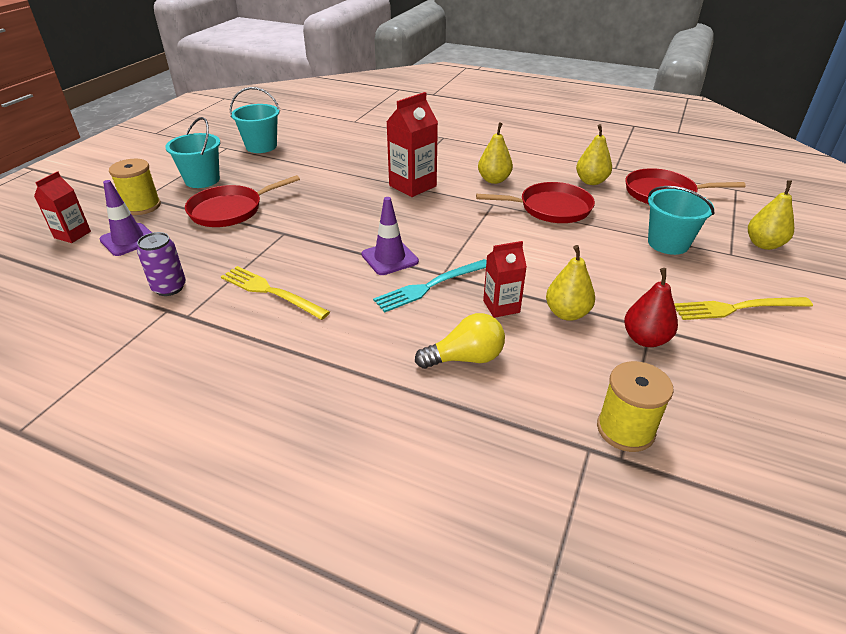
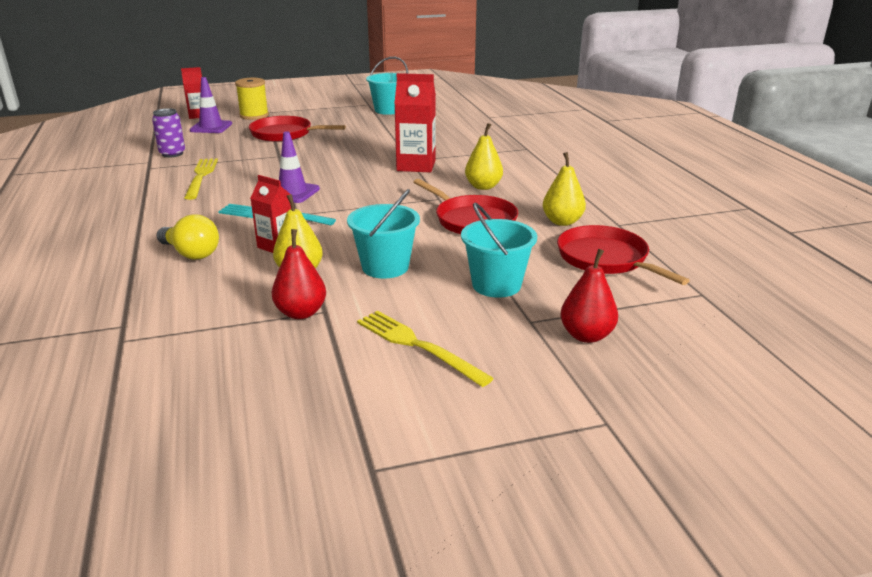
camera: 50 degrees right, 10 degrees down
(202, 180) = (312, 115): turquoise bucket -> turquoise bucket (385, 267)
(625, 429) = (159, 334): yellow spool -> none
(763, 244) = (586, 335): yellow pear -> red pear

